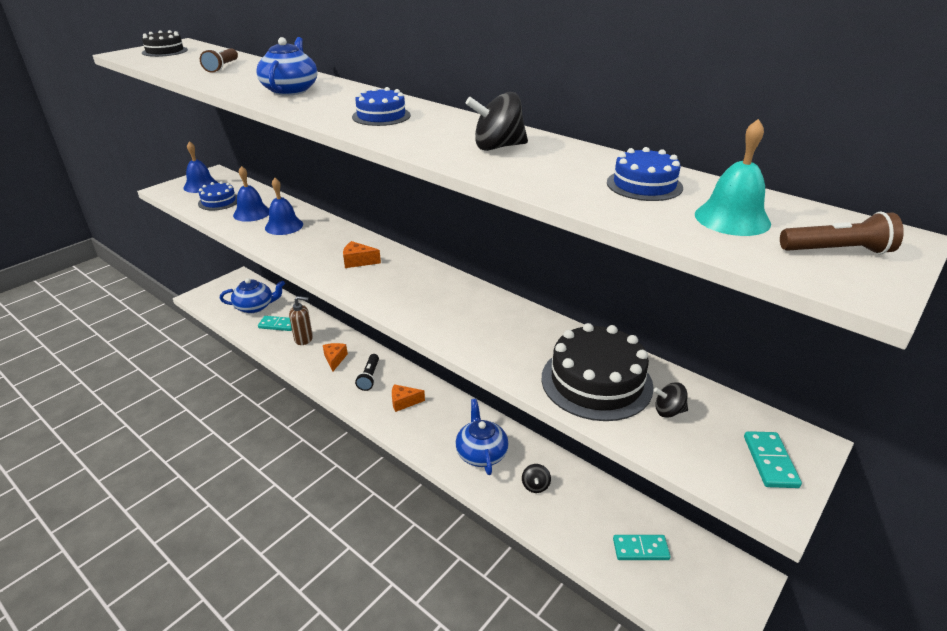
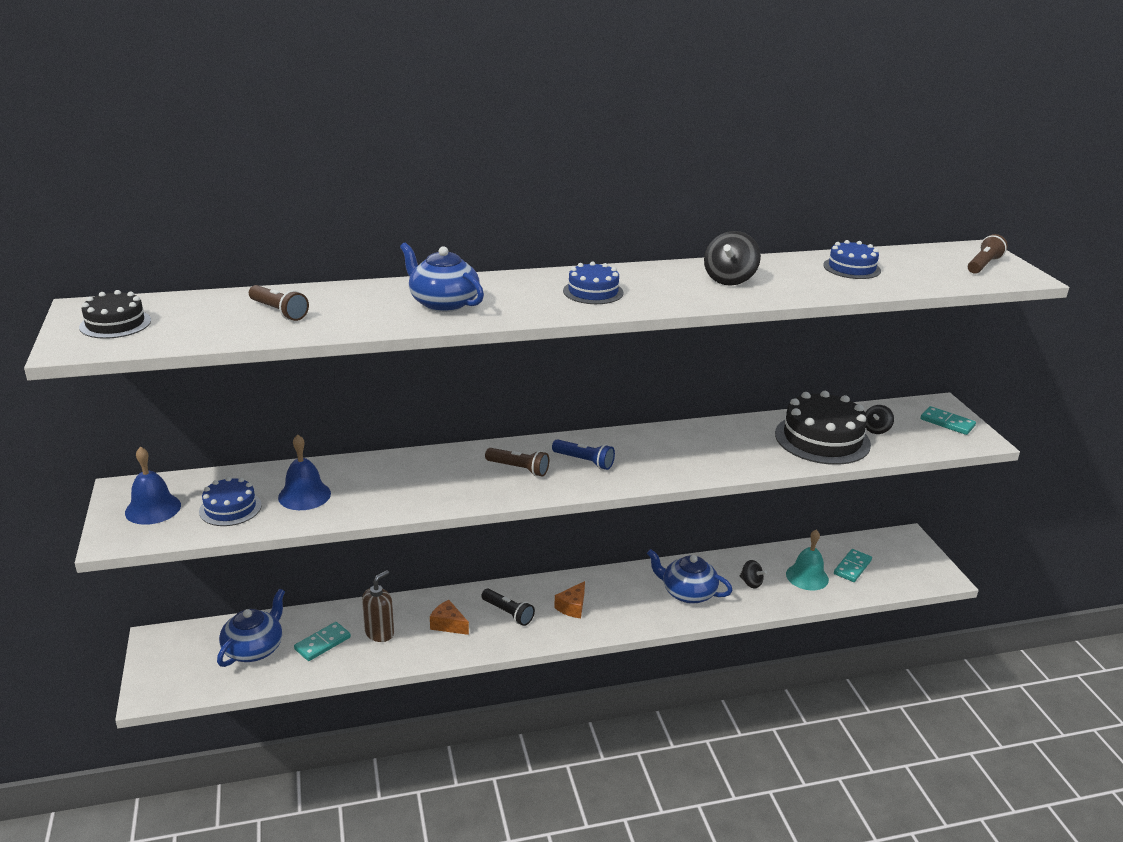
camera: 55 degrees left, 5 degrees down
(284, 226) = (373, 485): blue bell -> none
(358, 261) = (518, 469): orange cheese -> brown flashlight
(399, 281) = (584, 461): none -> blue flashlight
(732, 218) = (923, 268): turquoise bell -> turquoise bell (807, 576)

